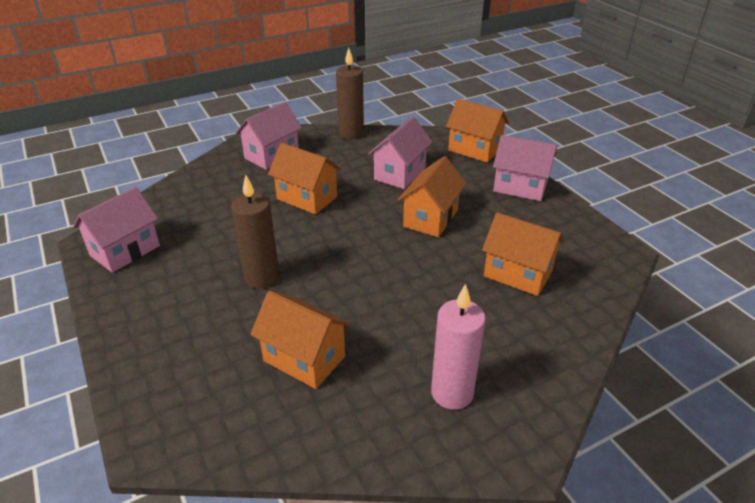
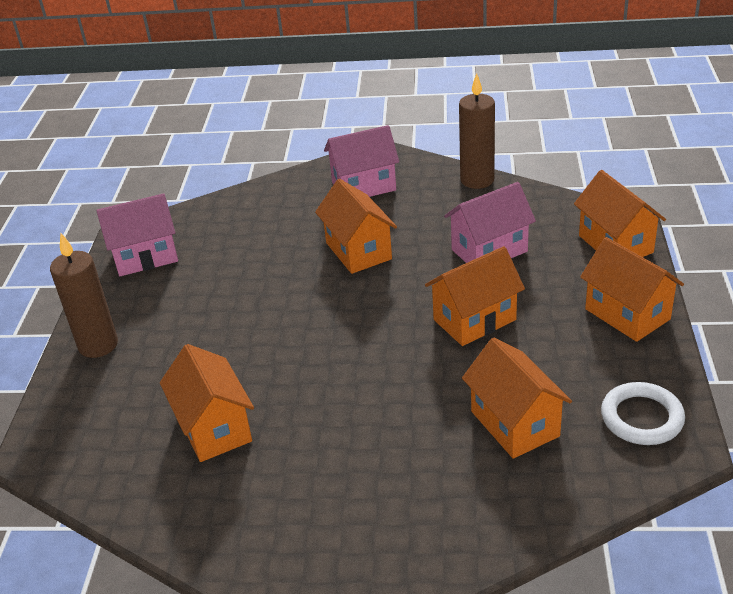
camera: 35 degrees right, 0 degrees up
(262, 277) = (242, 328): brown candle -> brown candle (98, 345)
(452, 393) = (320, 523): pink candle -> none
(520, 187) = (627, 314): pink house -> orange house
(586, 243) = (642, 418): none -> white ring

